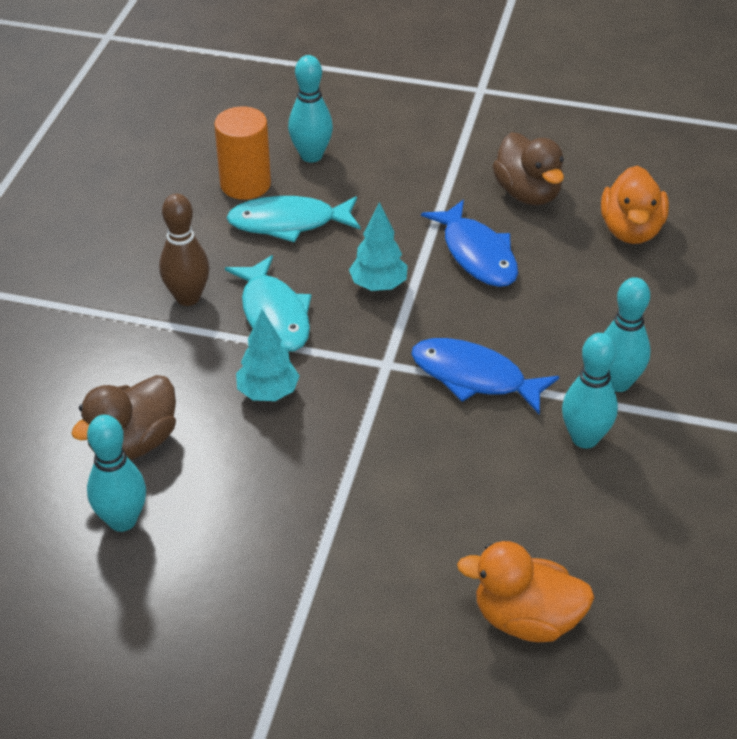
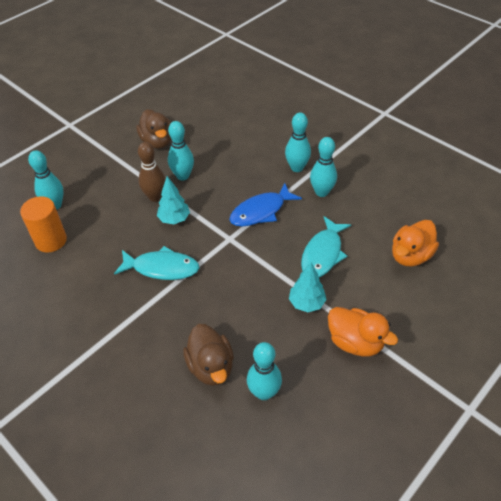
camera: 60 degrees left, 5 degrees up
(188, 297) = (118, 300): brown bowling pin -> brown bowling pin (155, 197)
(268, 393) = (215, 293): turquoise tree -> turquoise tree (306, 303)
(288, 223) = (98, 235): turquoise fish -> turquoise fish (323, 254)
(477, 254) = (183, 176): blue fish -> turquoise bowling pin
(528, 193) = (157, 142): brown duck -> brown duck turned 60 degrees clockwise
(631, 230) = (210, 122): orange duck -> orange duck (355, 342)

